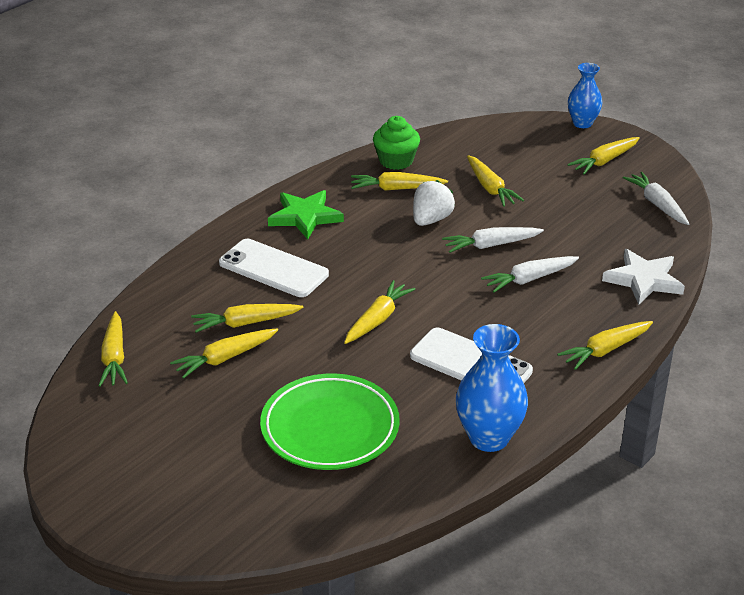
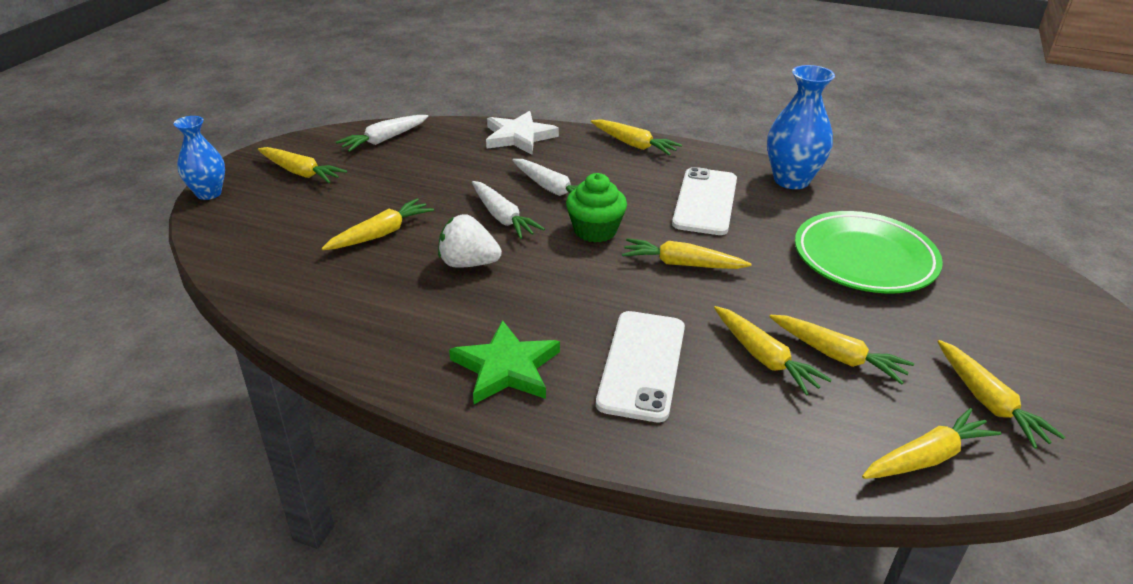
camera: 110 degrees left, 0 degrees up
(396, 161) = (328, 317): green cupcake -> green cupcake (595, 230)
(396, 189) = (404, 302): yellow carrot -> yellow carrot (988, 402)

